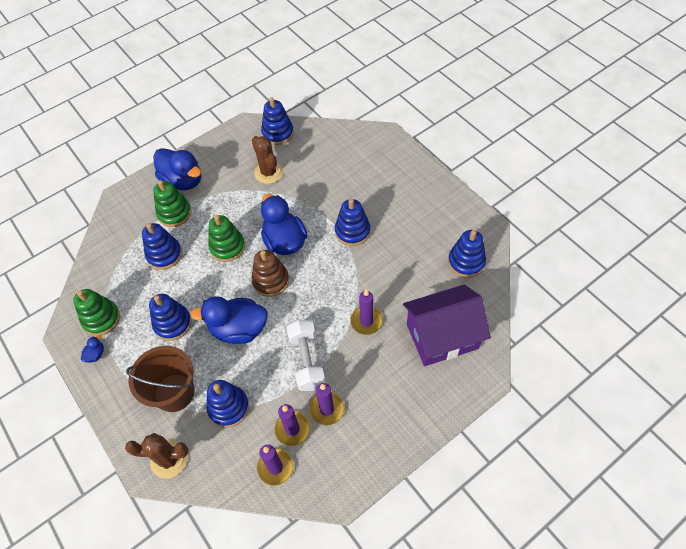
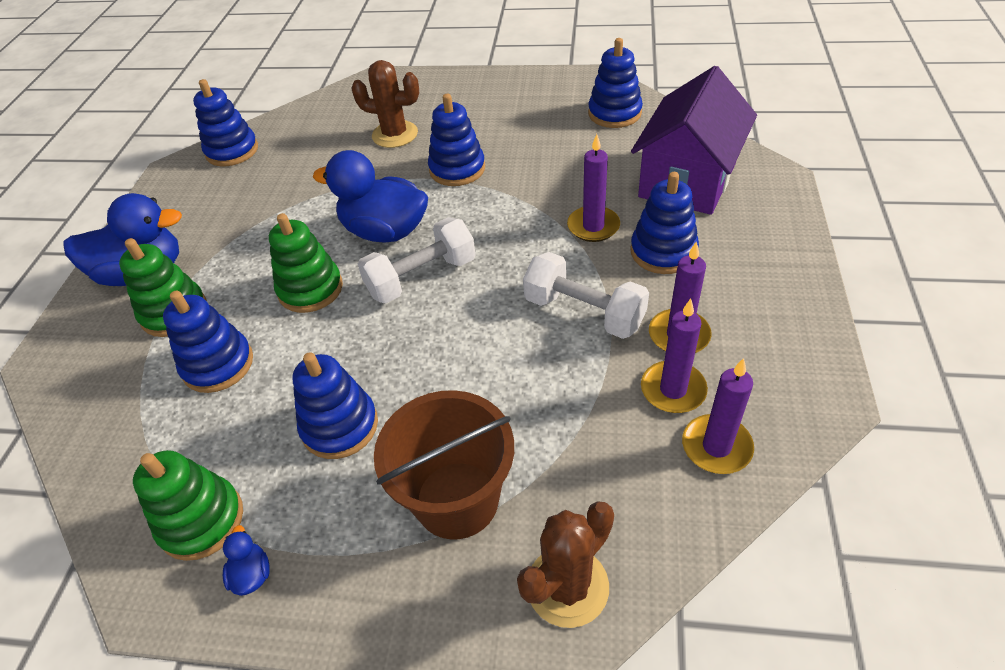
camera: 45 degrees left, 10 degrees down
(228, 407) = (560, 443): blue stacking toy -> blue stacking toy (663, 251)
(239, 329) = (450, 354): blue duck -> none
(268, 172) = (270, 189): brown cactus -> brown cactus (395, 134)
(271, 281) = (421, 277): brown stacking toy -> white dumbbell

